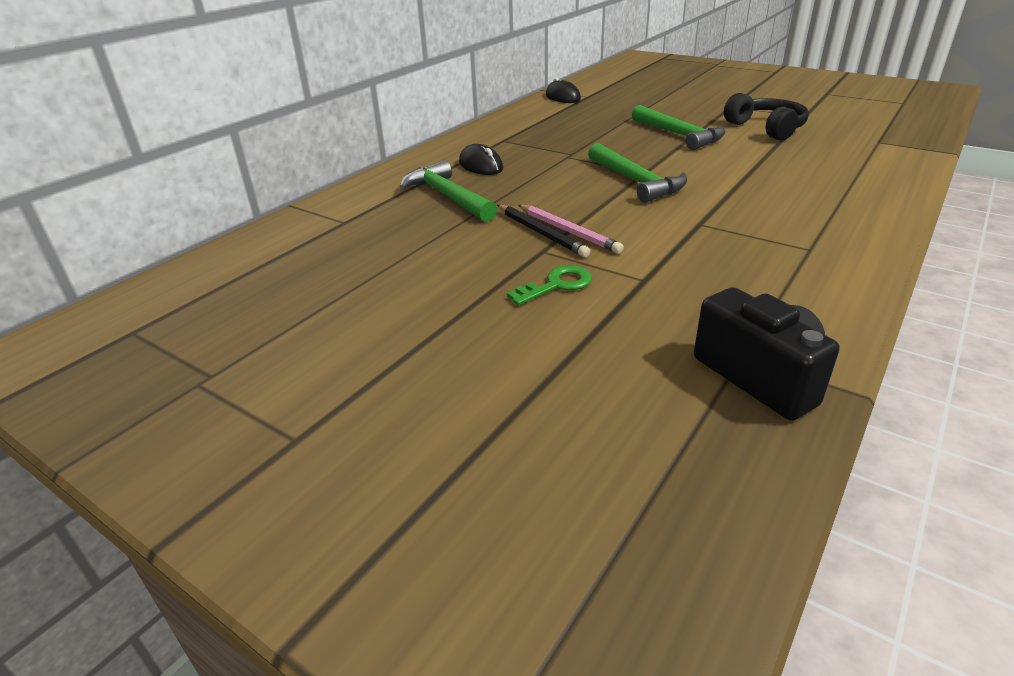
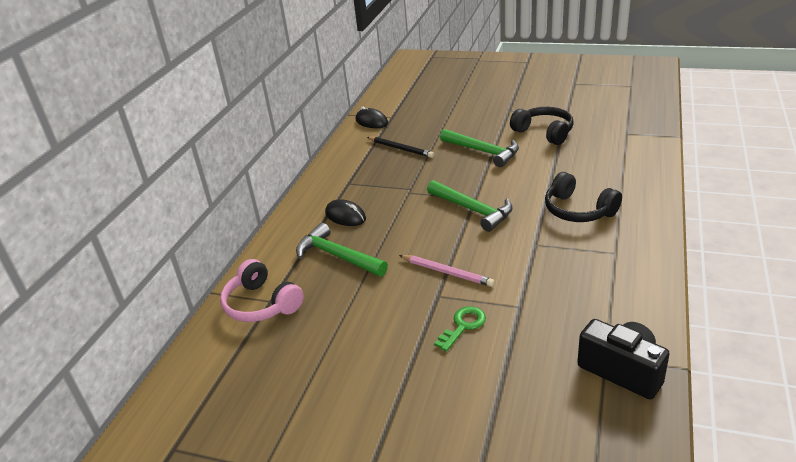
camera: 15 degrees left, 0 degrees up
(333, 223) = (261, 304): none -> pink headphones
(541, 233) = (428, 278): black pencil -> black pencil (400, 149)
(776, 201) = (578, 210): none -> black headphones

